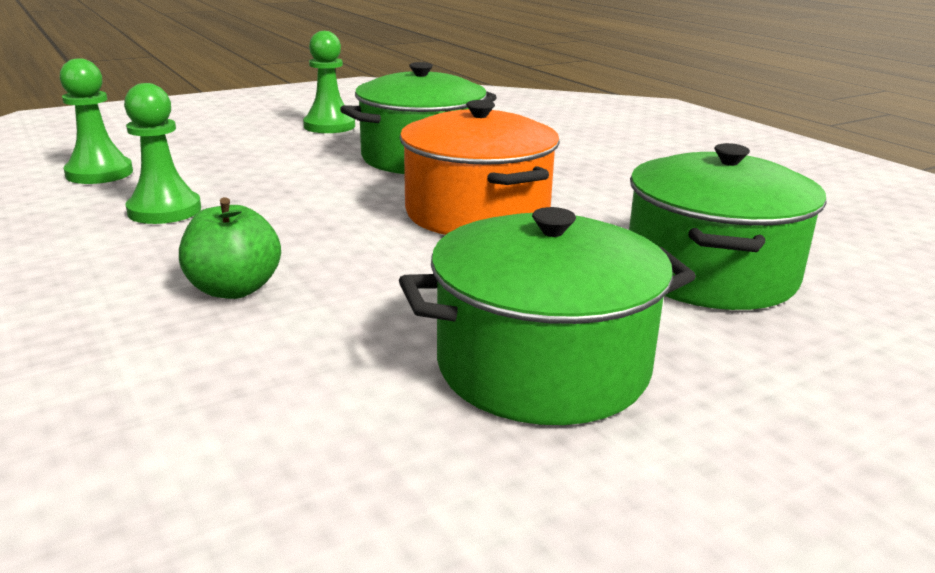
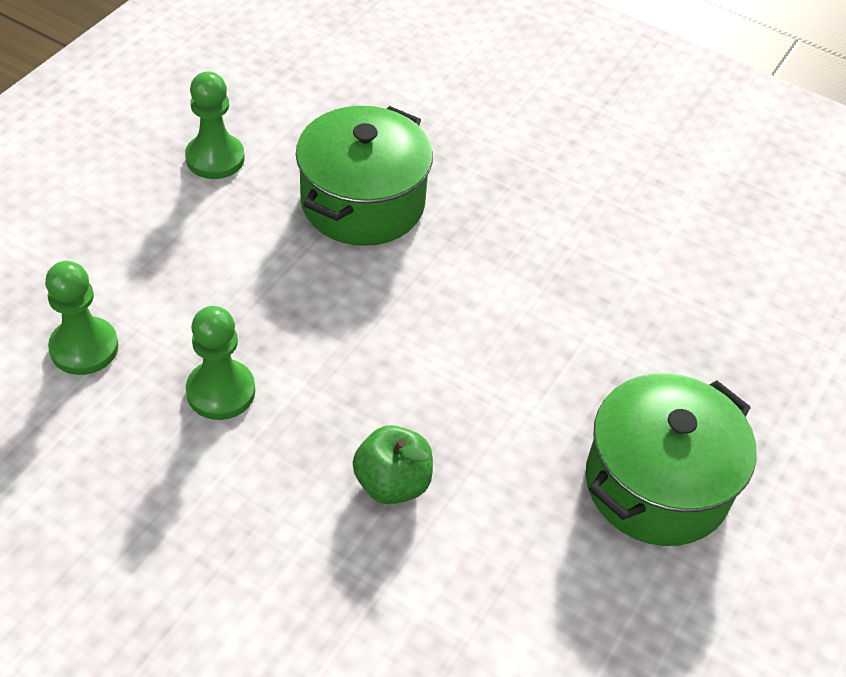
camera: 30 degrees left, 25 degrees up
(477, 213) = (484, 294): orange pot -> none
(710, 273) = (700, 324): green pot -> none

